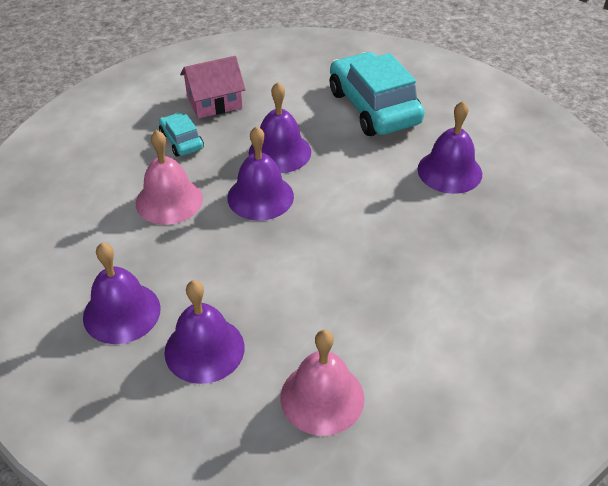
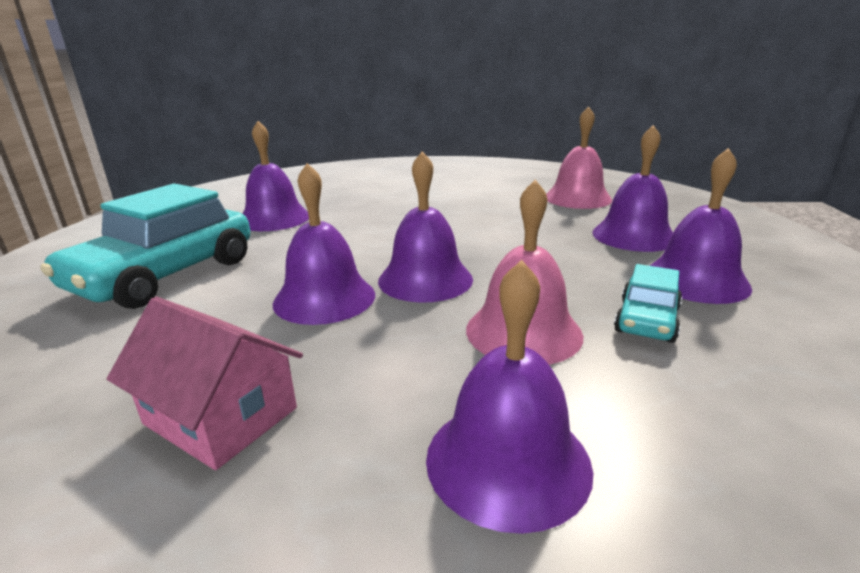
camera: 125 degrees left, 20 degrees down
(115, 151) = (508, 460): none -> purple bell
(181, 141) = (384, 391): turquoise car -> turquoise car (646, 320)

